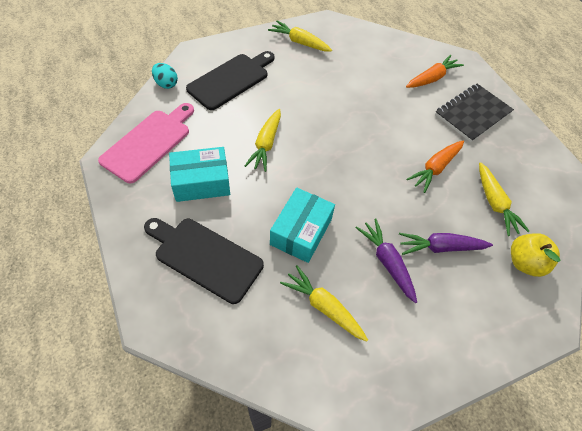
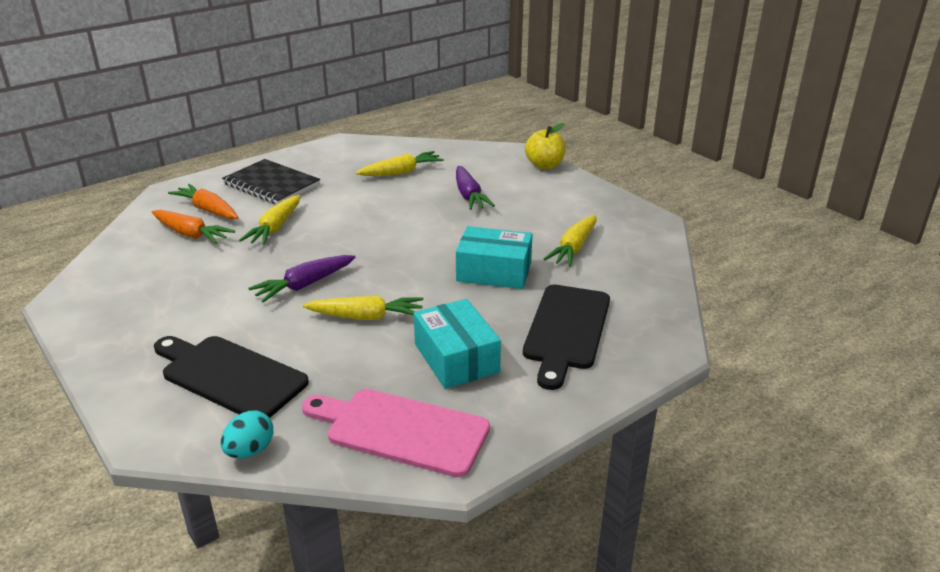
camera: 100 degrees left, 25 degrees down
(299, 42) = (123, 321): yellow carrot -> yellow carrot (275, 228)
(387, 262) = (502, 220): purple carrot -> purple carrot (304, 285)
(435, 168) = (366, 202): orange carrot -> orange carrot (191, 234)
(524, 262) = (464, 160): yellow apple -> yellow apple (544, 165)

